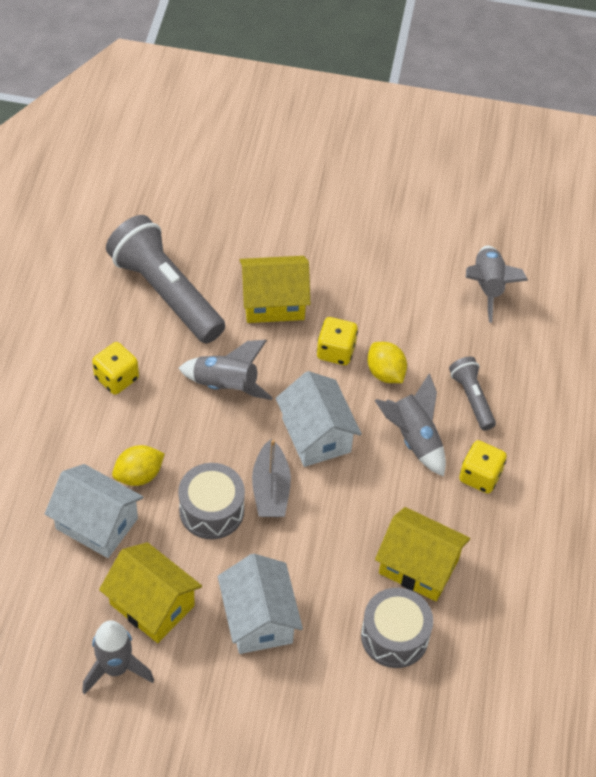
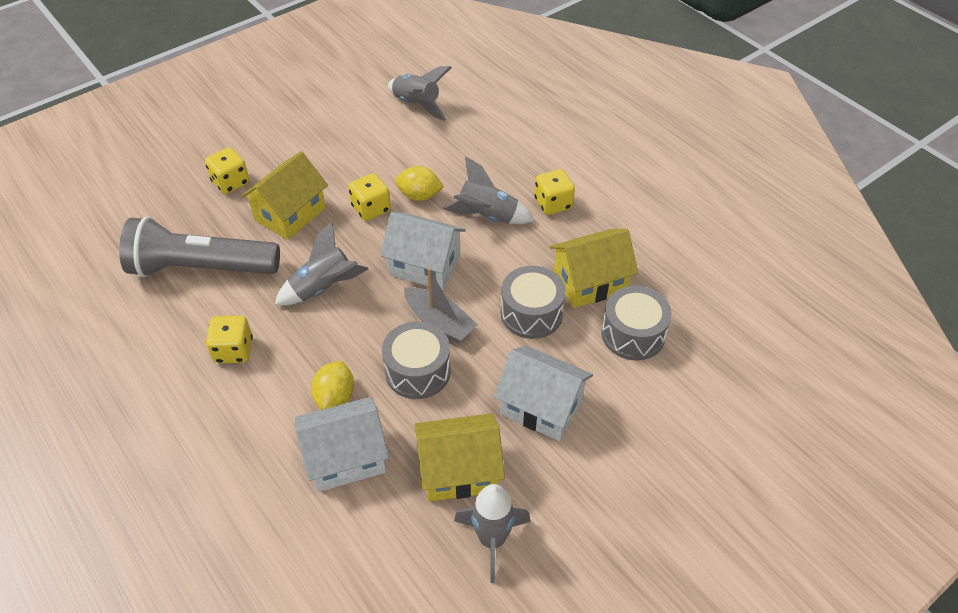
camera: 45 degrees left, 5 degrees down
(263, 236) = (231, 182): none -> yellow dice
(343, 547) = (531, 313): none -> grey drum
(472, 398) = (490, 168): grey flashlight -> none

